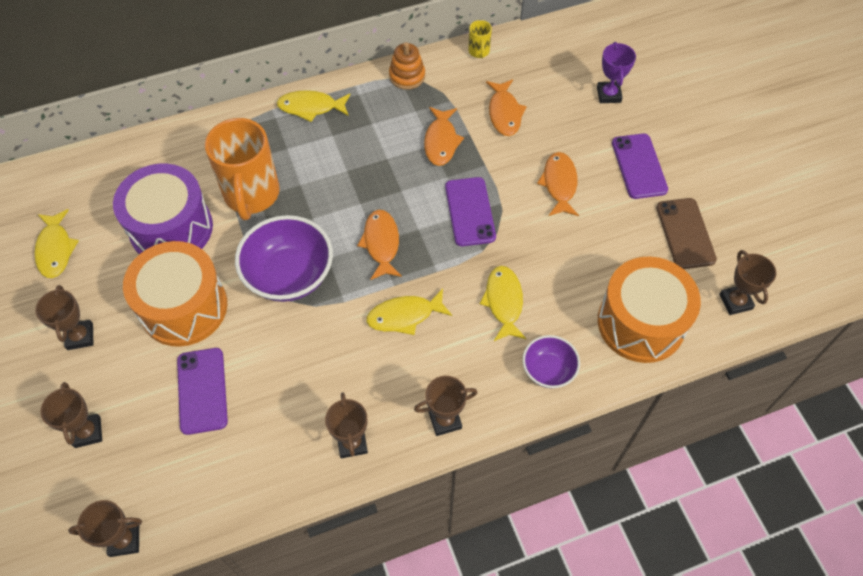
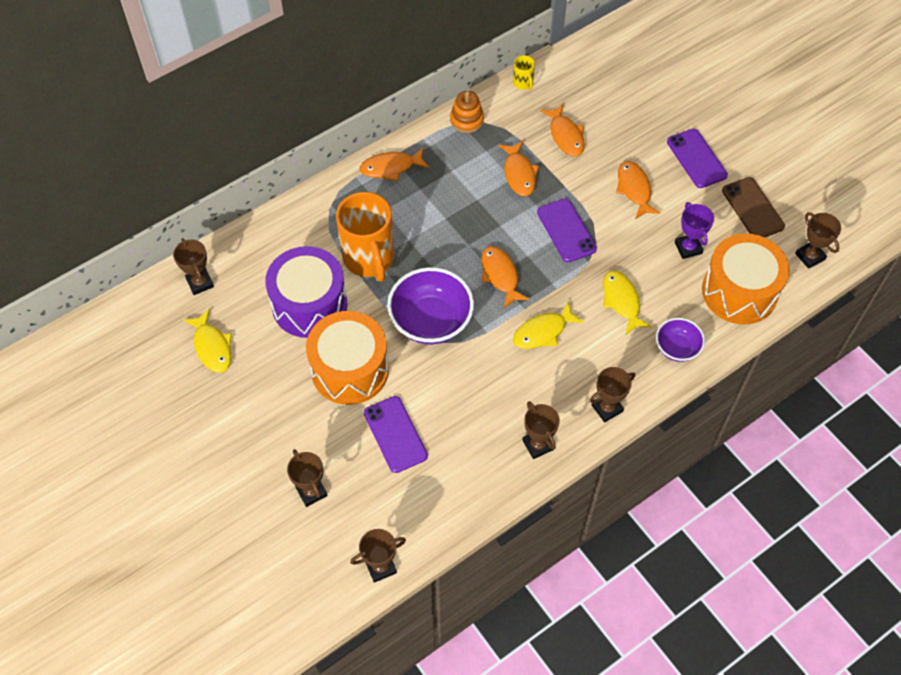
camera: 15 degrees left, 0 degrees up
(80, 336) = (269, 416): brown trophy -> brown trophy (200, 283)
(311, 107) = (390, 167): yellow fish -> orange fish
(608, 95) = (650, 99): purple trophy -> purple trophy (688, 248)

